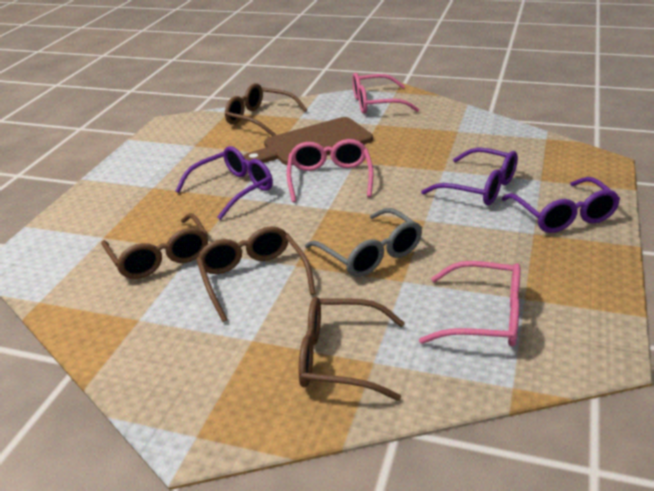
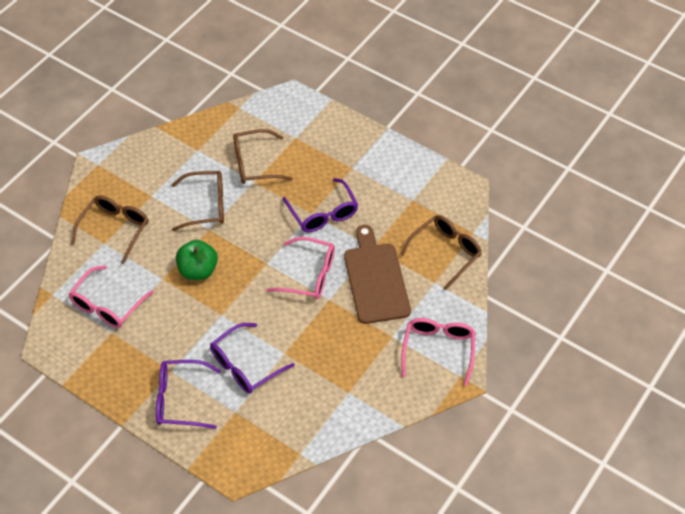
camera: 105 degrees right, 20 degrees up
(370, 254) = (198, 270): grey glasses -> green apple

